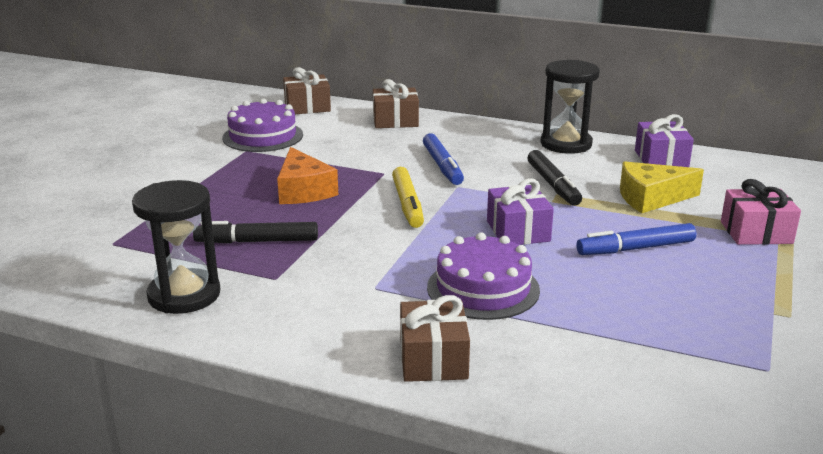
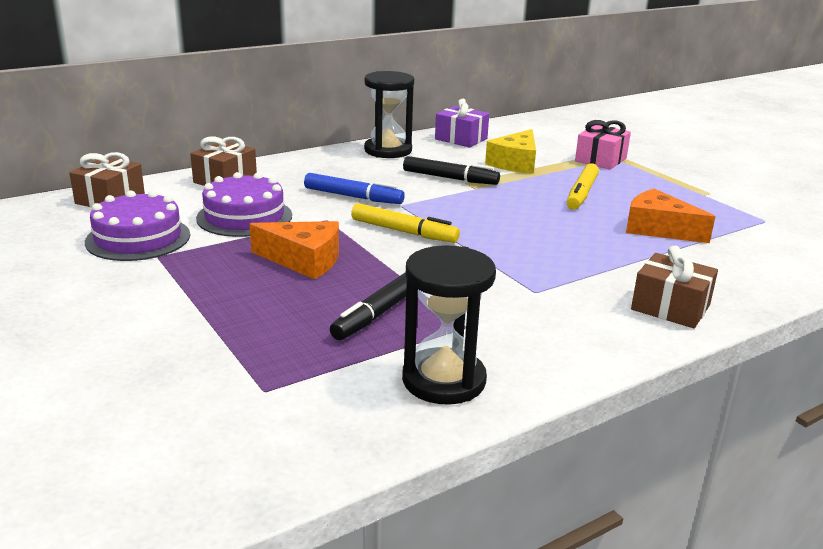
camera: 55 degrees left, 0 degrees up
(483, 288) = (583, 255): purple cake -> purple cake (244, 217)
(518, 231) = (508, 214): purple gift -> none
(617, 310) = (658, 229): none -> orange cheese
(635, 248) = (581, 194): blue marker -> yellow marker

